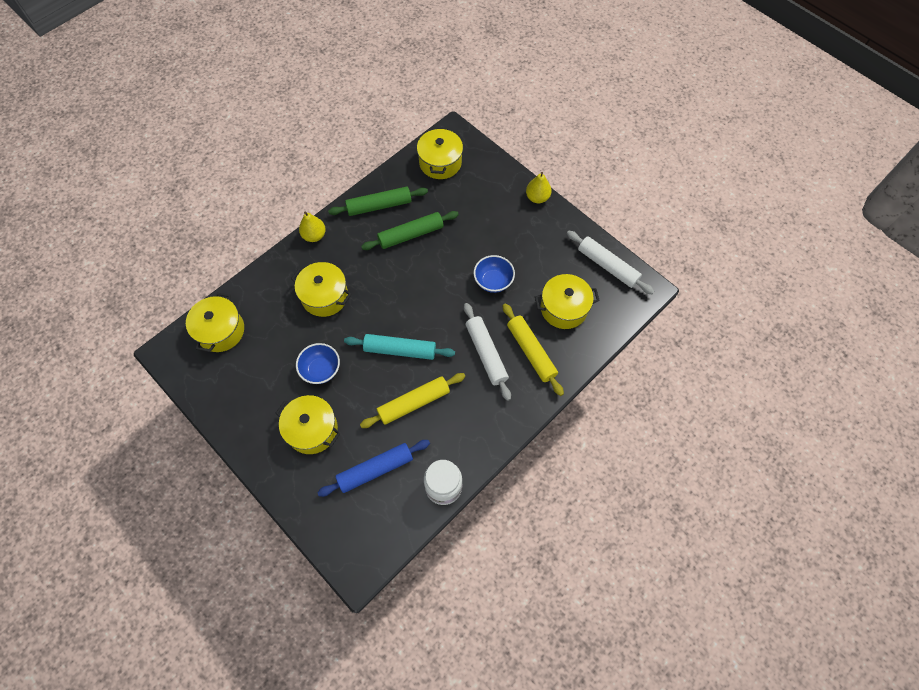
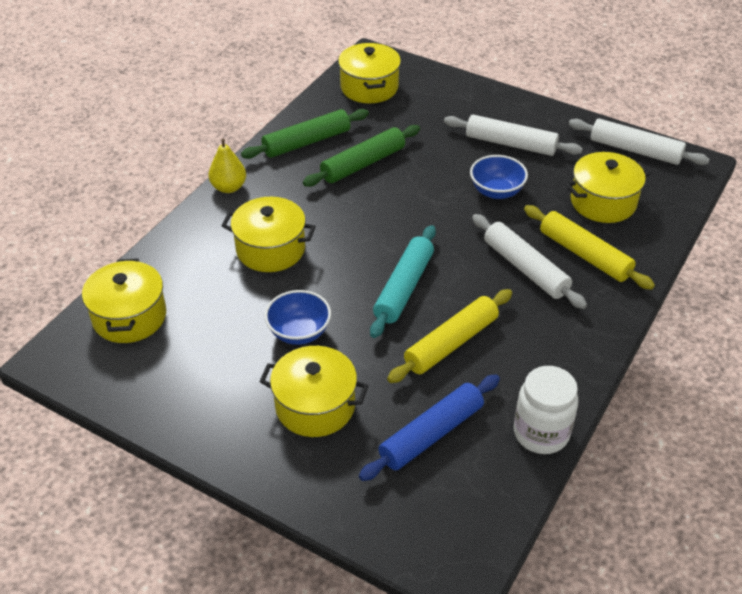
camera: 15 degrees left, 20 degrees down
(400, 350) = (404, 288): turquoise rolling pin -> turquoise rolling pin turned 60 degrees counterclockwise
(520, 239) = (510, 144): none -> white rolling pin
(537, 197) = (511, 100): yellow pear -> none

